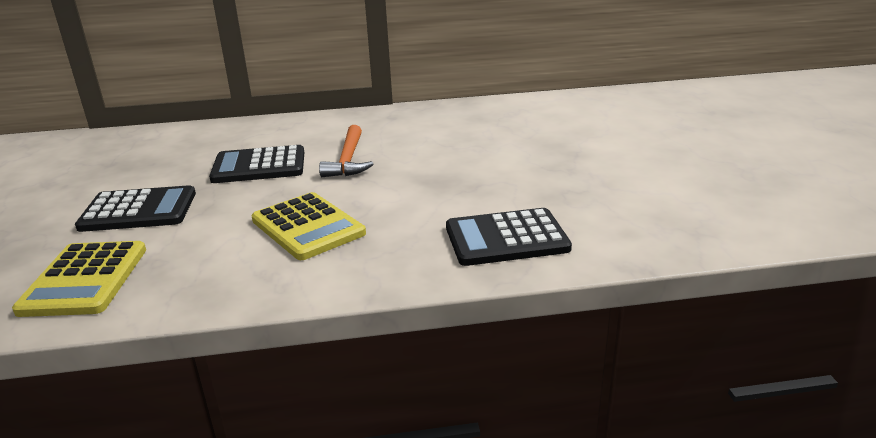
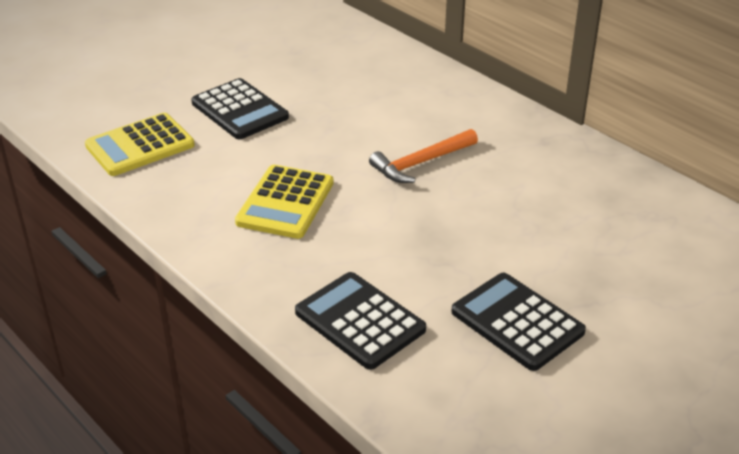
camera: 55 degrees right, 10 degrees up
(259, 166) = (361, 122): black calculator -> black calculator (517, 322)

